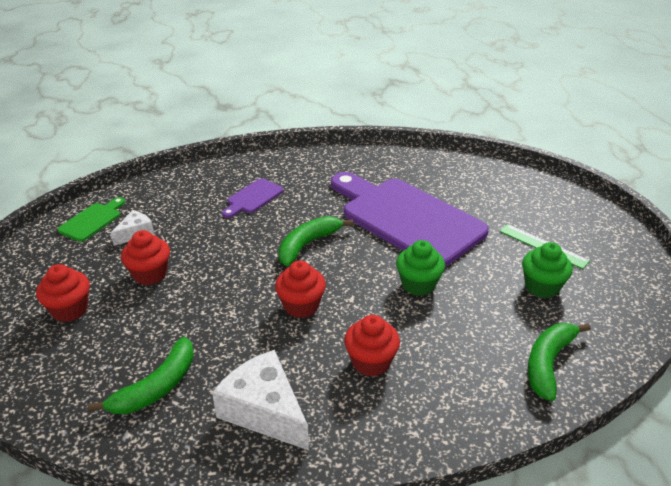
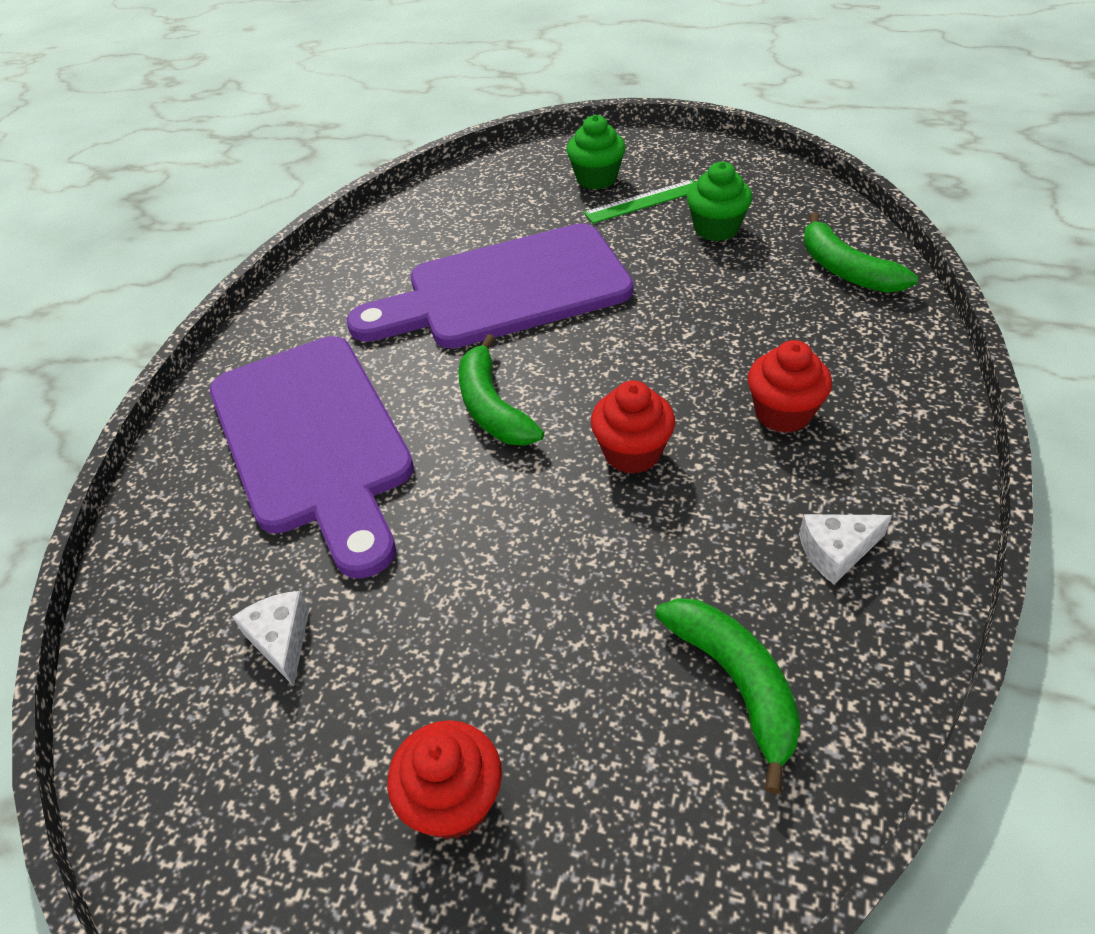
camera: 60 degrees left, 10 degrees up
(92, 220) = (174, 713): green cutting board -> none
(150, 274) = (429, 638): red cupcake -> none
(253, 198) = (313, 440): purple cutting board -> purple cutting board, size x2.38
(264, 411) = (836, 551): white cheese -> white cheese, size x0.54
(418, 284) = (654, 324): green cupcake -> green cupcake (596, 179)

